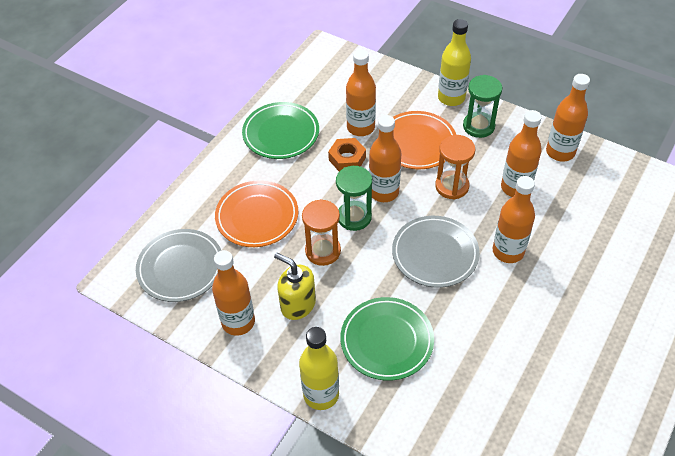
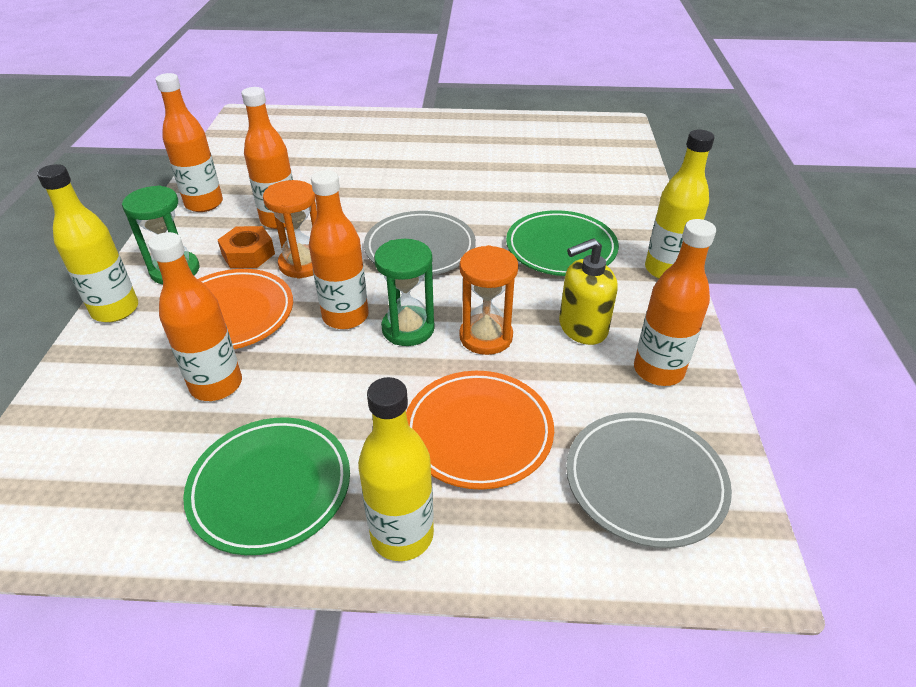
camera: 120 degrees left, 10 degrees down
(224, 168) = (402, 535): none -> yellow bottle
(298, 304) = (582, 328): yellow soap dispenser -> yellow soap dispenser turned 60 degrees clockwise
(347, 158) = (296, 375): orange nut -> orange nut (248, 254)
(508, 251) = (380, 205): orange bottle -> none

